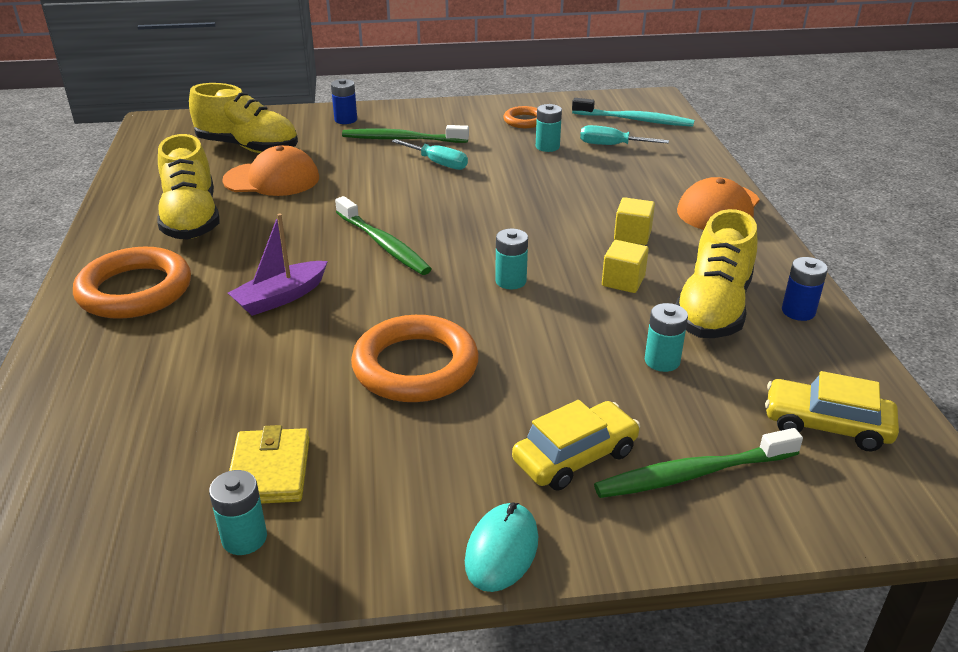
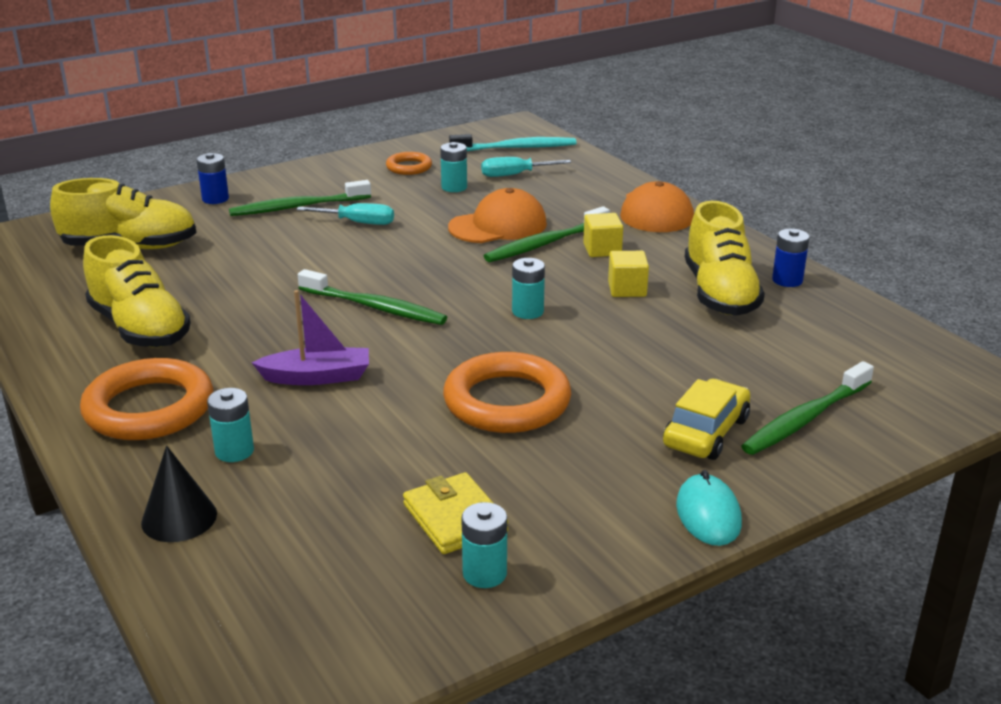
camera: 25 degrees left, 5 degrees down
(66, 396) = (179, 518): none -> black cone
(272, 179) = (192, 272): orange cap -> orange cap (498, 226)
(281, 297) = (317, 377): purple boat -> purple boat turned 120 degrees counterclockwise
(583, 217) = (545, 244): none -> green toothbrush
(662, 361) = (713, 344): turquoise battery -> turquoise battery (234, 451)
(826, 425) = (873, 358): yellow car -> none

